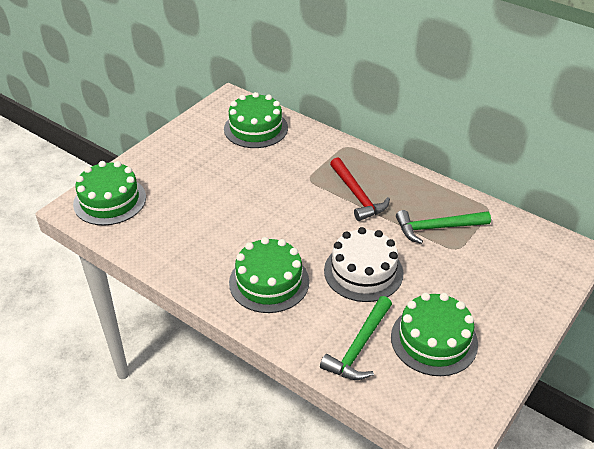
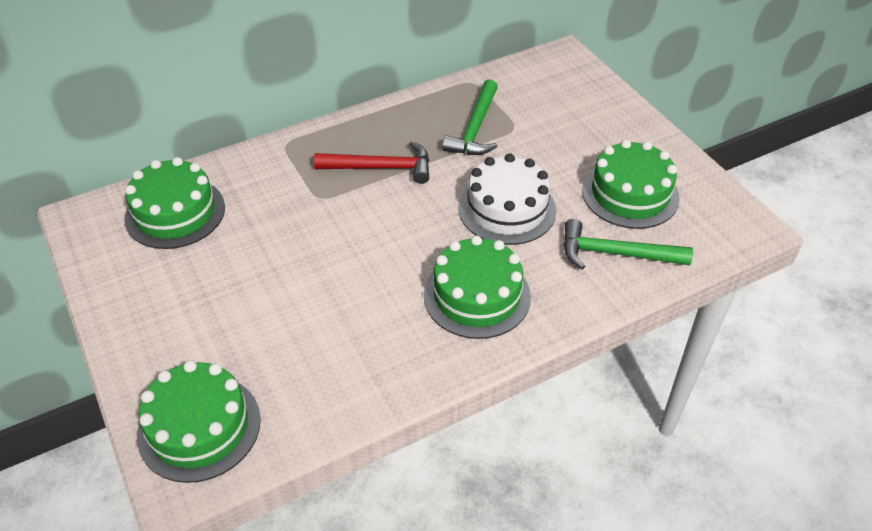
camera: 65 degrees left, 5 degrees up
(359, 347) = (614, 253): green hammer -> green hammer turned 135 degrees clockwise

